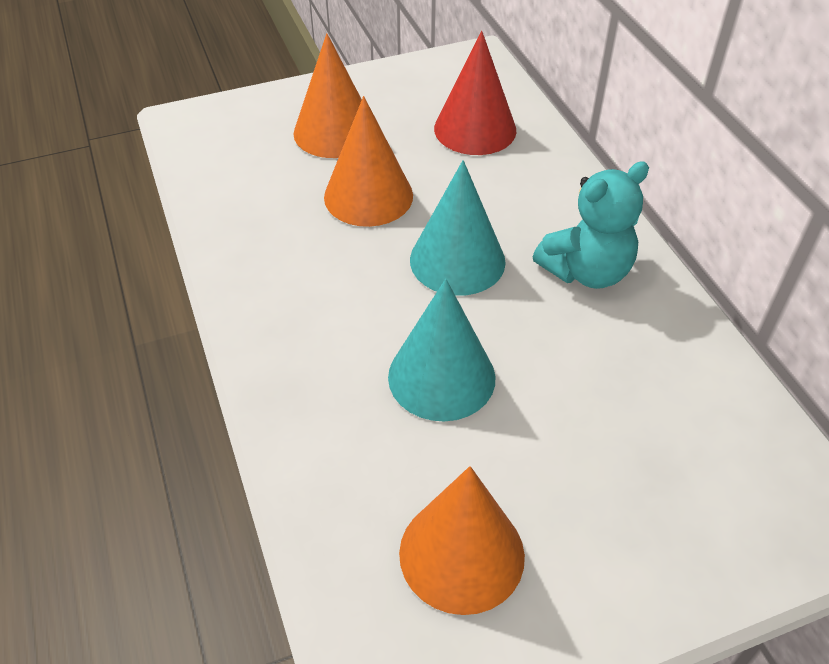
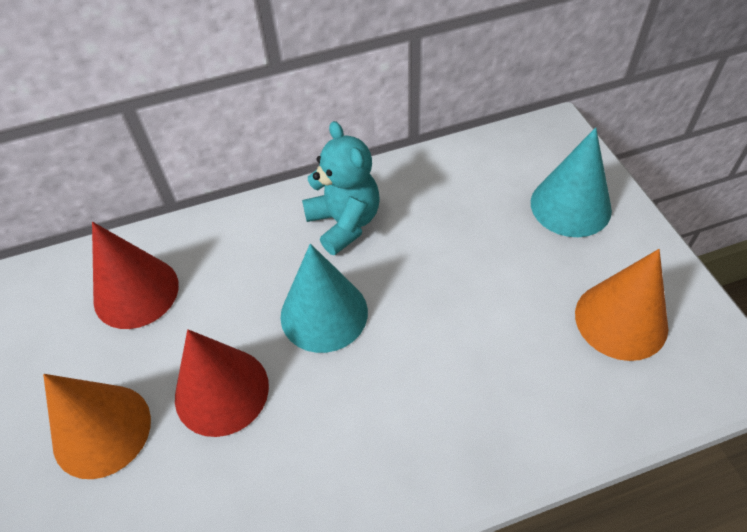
camera: 85 degrees left, 5 degrees up
(368, 196) = (221, 391): orange cone -> red cone
(441, 377) = (460, 329): turquoise cone -> turquoise cone (570, 206)

